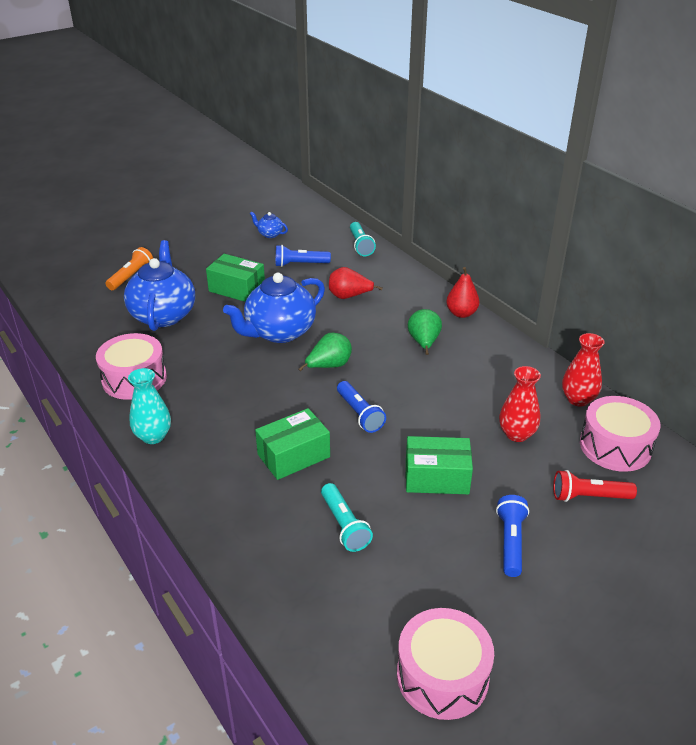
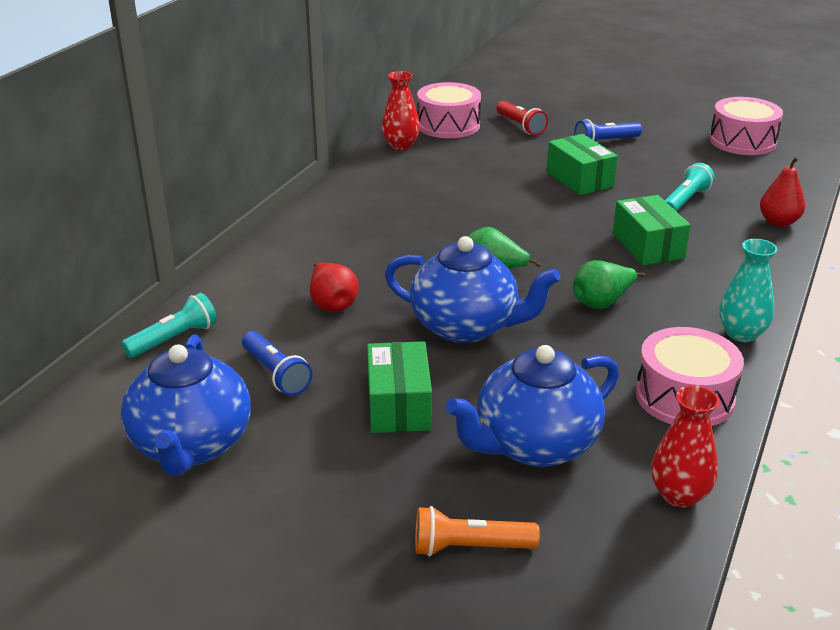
camera: 120 degrees left, 5 degrees down
(270, 234) = (191, 446): blue teapot -> blue teapot, size x2.30
(293, 456) = (648, 246): green box -> green box turned 45 degrees clockwise
(359, 414) = (547, 232): blue flashlight -> none
(424, 343) = (387, 230): green pear -> green pear (602, 302)
(461, 313) = (304, 223): red pear -> red pear (778, 222)
(516, 434) = (481, 160): red vase -> red vase (679, 495)

